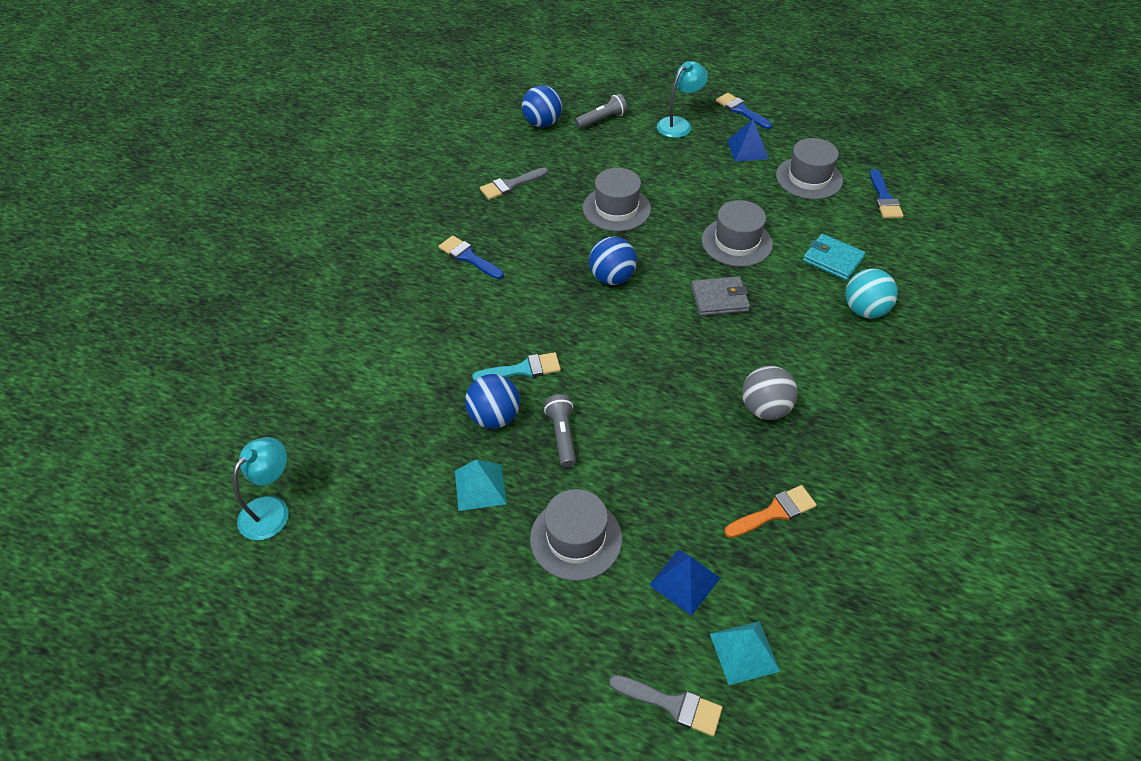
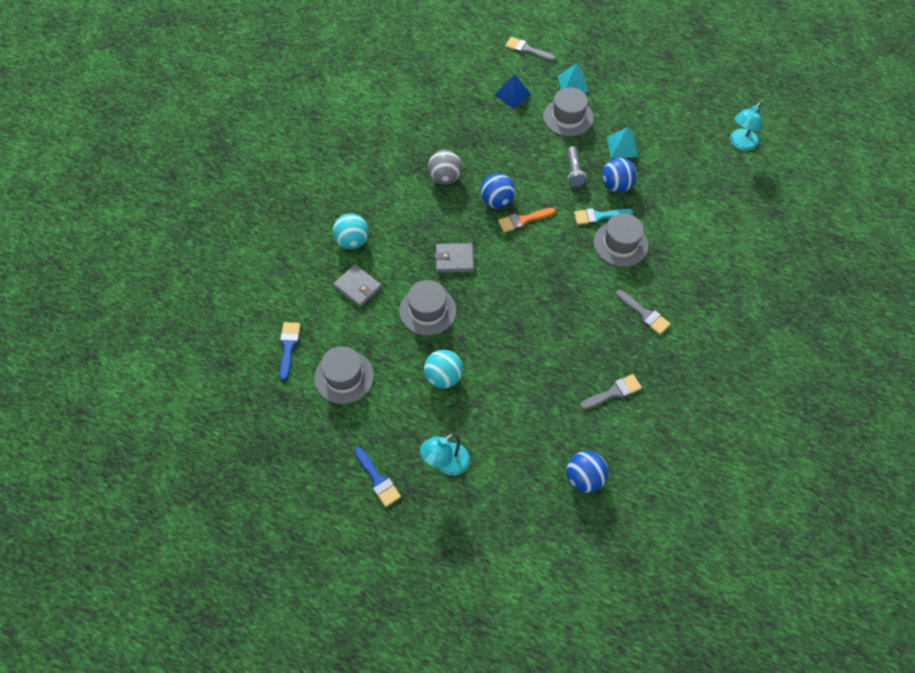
camera: 175 degrees left, 10 degrees up
(468, 257) = (644, 314): blue brush -> grey brush
(602, 120) = (523, 478): grey flashlight -> none
(612, 278) = (532, 285): blue ball -> blue ball (496, 201)
(616, 208) = (521, 355): grey hat -> grey hat (620, 244)
(700, 185) = (443, 377): none -> turquoise ball
(744, 652) = (489, 65): turquoise pyramid -> turquoise pyramid (573, 83)
(747, 149) = (388, 420): blue pyramid -> none
(774, 512) = (456, 121): orange brush -> orange brush (523, 220)
(832, 259) = (357, 287): turquoise wallet -> grey wallet

